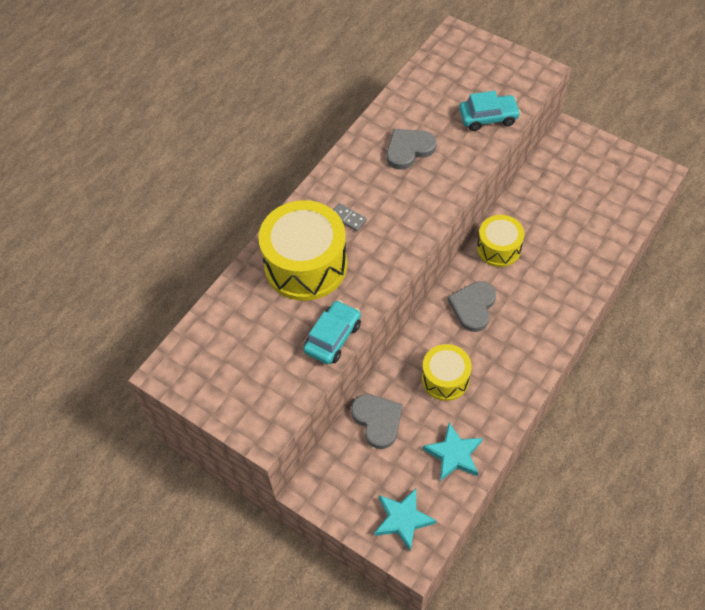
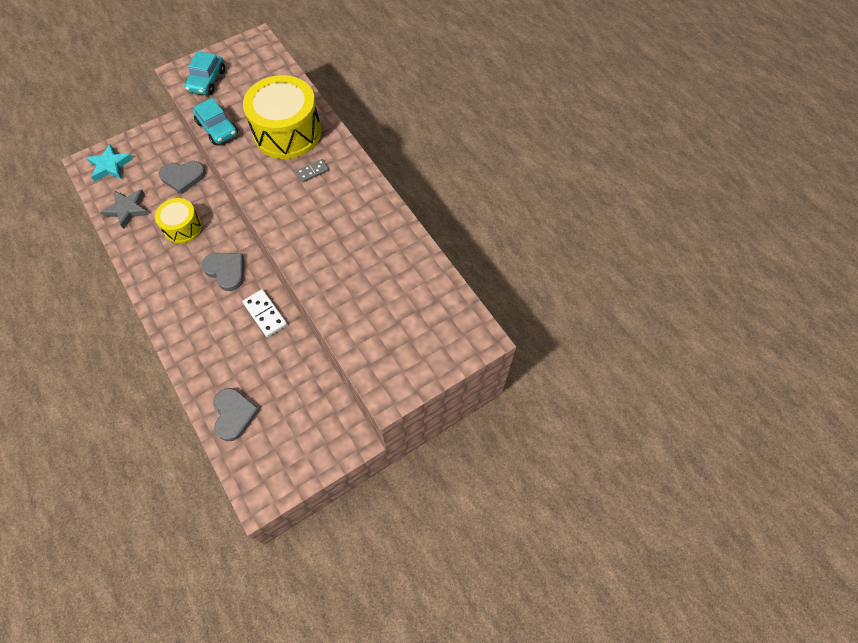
camera: 110 degrees right, 5 degrees up
(409, 149) = (356, 239): grey heart -> grey heart (234, 414)
(454, 454) = (127, 209): turquoise star -> grey star
(488, 117) = (356, 317): turquoise car -> turquoise car (207, 80)
(498, 248) = (265, 314): yellow drum -> white domino

